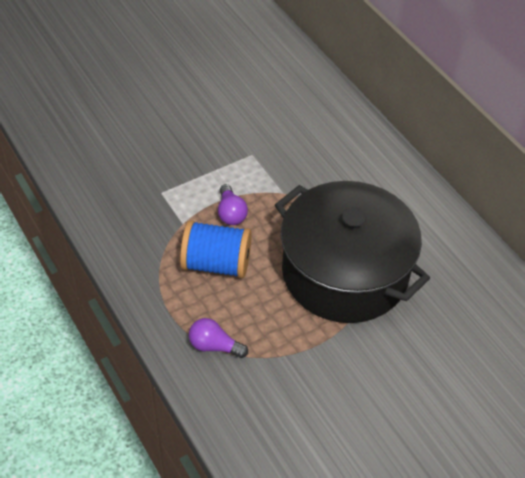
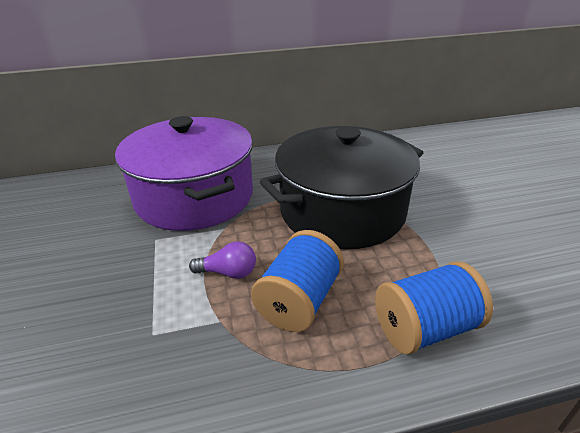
camera: 70 degrees left, 15 degrees down
(214, 346) = (425, 328): purple light bulb -> blue spool
(320, 157) = (194, 197): none -> purple pot

